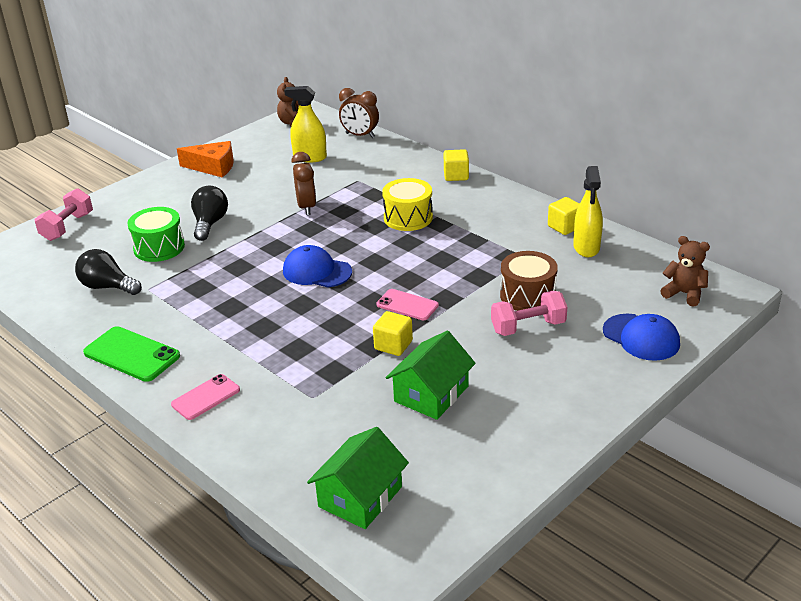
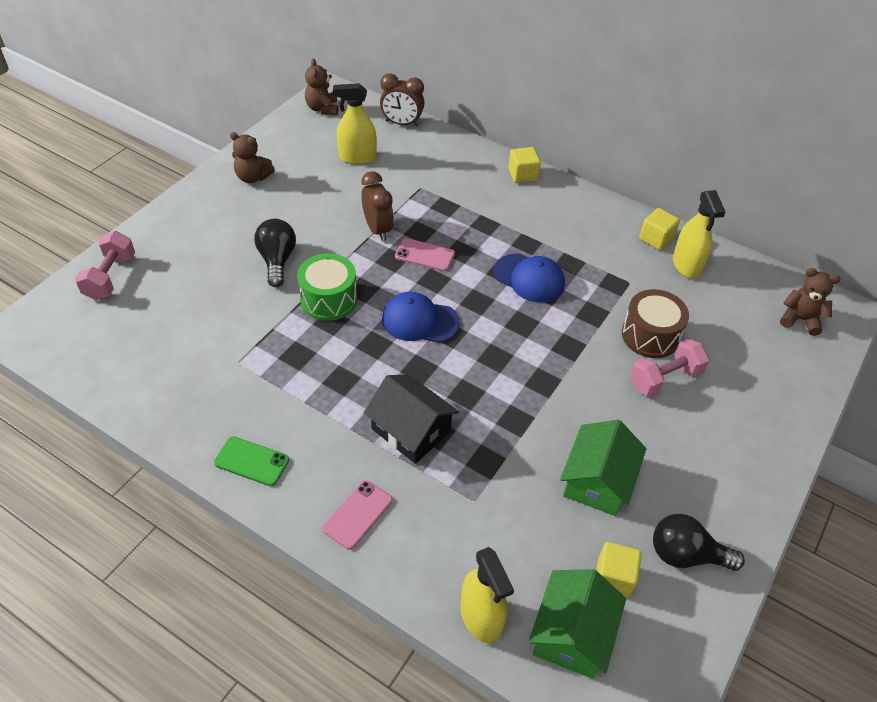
camera: 15 degrees left, 15 degrees up
(107, 287) = (189, 363): black light bulb -> black light bulb (686, 555)
(131, 354) = (251, 461): green phone -> green phone, size x0.66
(159, 247) = (230, 300): green drum -> green drum (329, 299)
(213, 167) = (253, 177): orange cheese -> brown teddy bear
(276, 345) = (411, 430): none -> black house
(283, 477) = (481, 617): none -> yellow spray bottle
(393, 345) = (536, 417): yellow cube -> yellow cube (614, 577)
(407, 305) = (532, 360): pink phone -> pink phone (425, 255)
(408, 218) = (492, 237): yellow drum -> none
(641, 337) = (778, 381): blue cap -> blue cap (529, 278)

